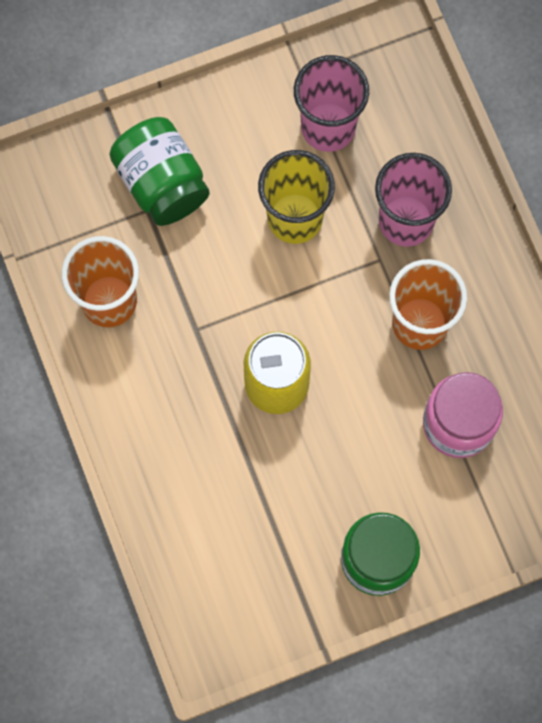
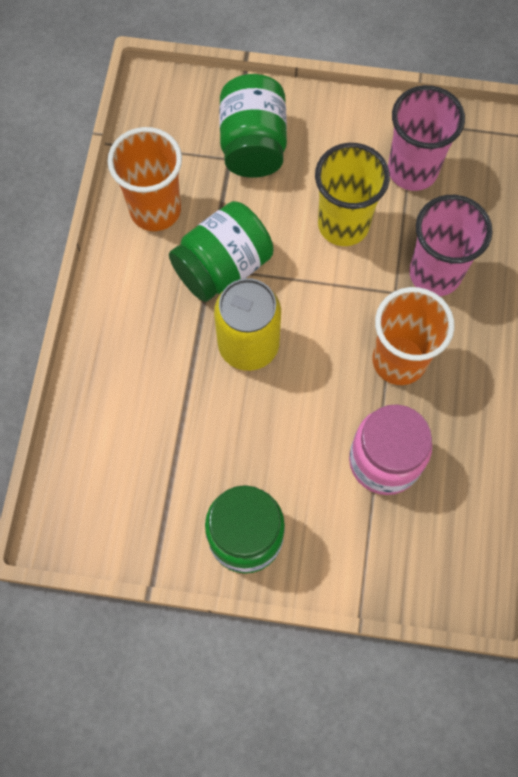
camera: 30 degrees right, 5 degrees down
(207, 322) = (223, 267): none -> green jar

